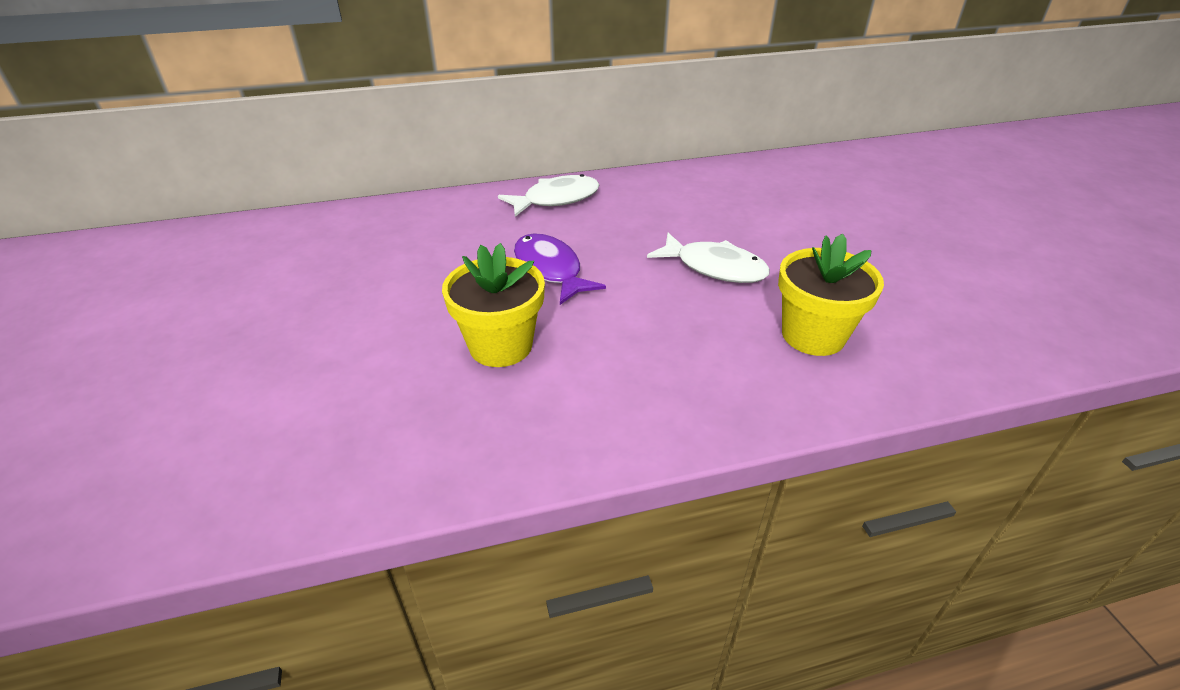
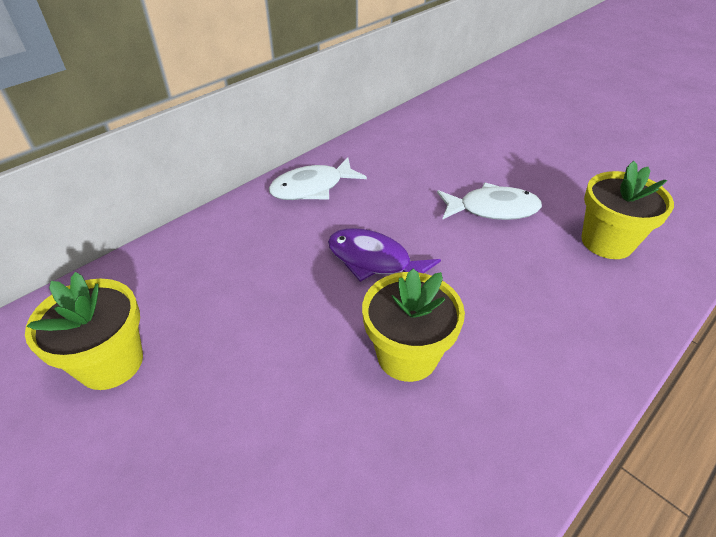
camera: 30 degrees left, 5 degrees up
(286, 266) = (111, 363): none -> yellow flower pot
(556, 199) = (312, 187): white fish -> white fish turned 150 degrees counterclockwise

